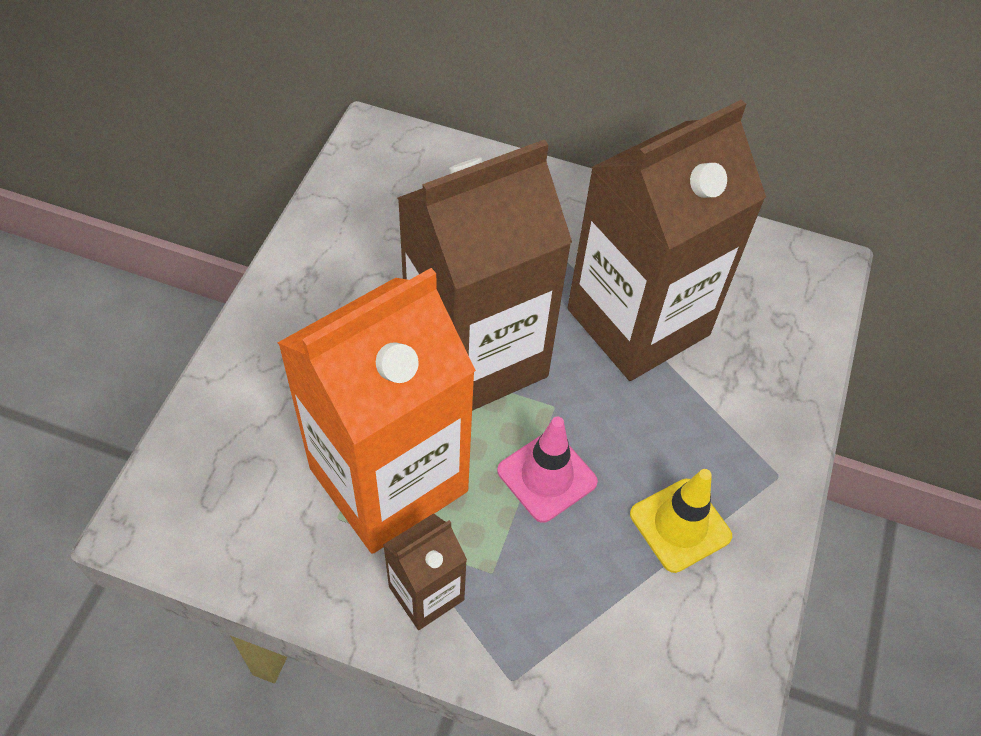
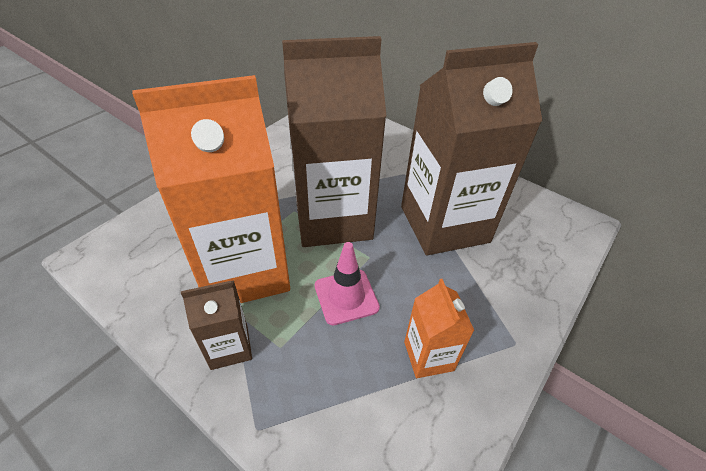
camera: 20 degrees right, 10 degrees down
(680, 525) = (428, 356): yellow traffic cone -> orange carton

